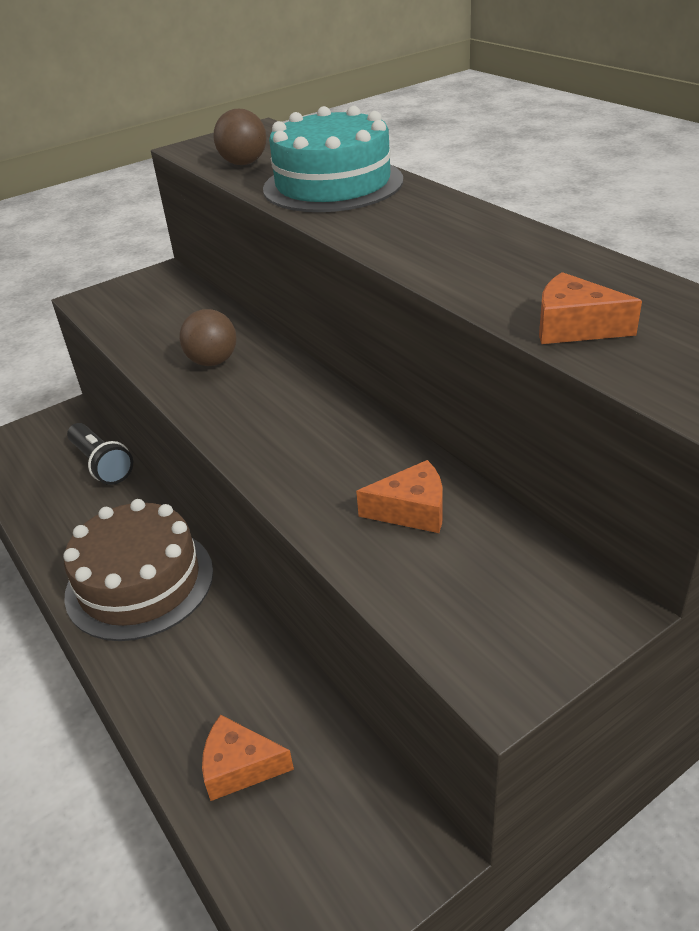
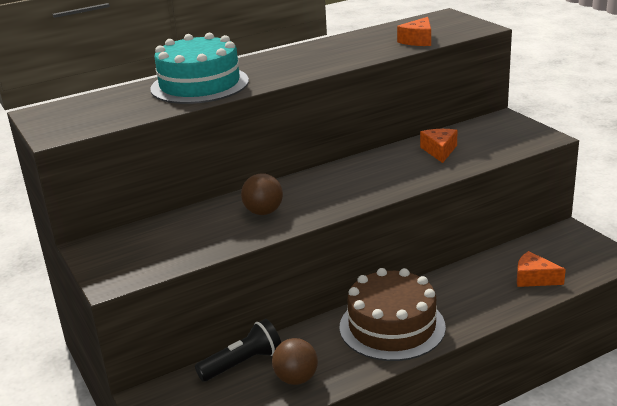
camera: 85 degrees left, 10 degrees down
(240, 767) = (534, 278): orange cheese -> orange cheese turned 105 degrees clockwise
(244, 163) = (123, 112): brown ball -> brown ball (296, 379)

